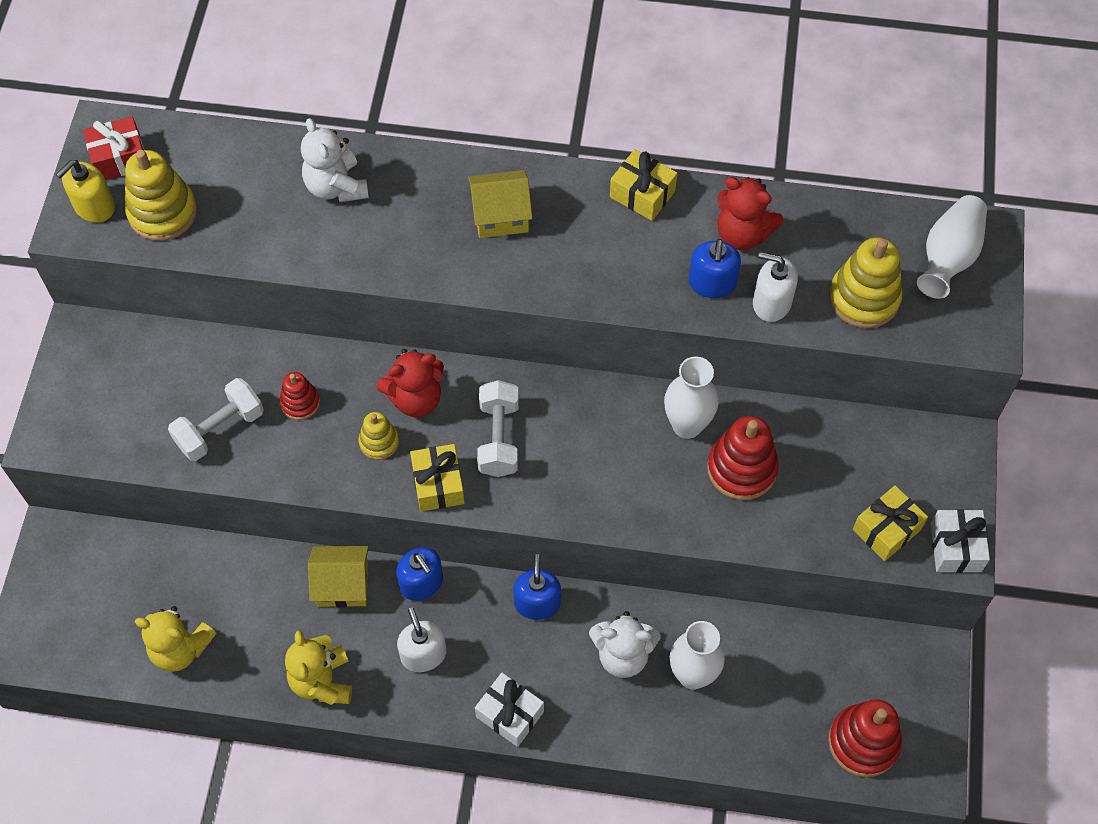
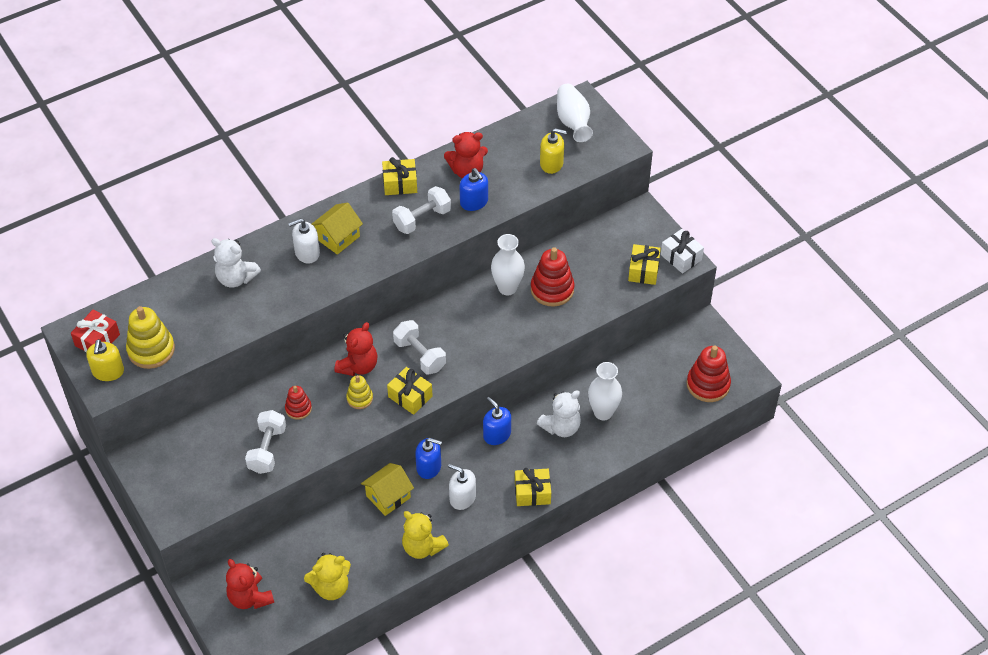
camera: 40 degrees left, 10 degrees down
(88, 590) = (250, 597): none -> red teddy bear
(510, 714) = (532, 493): white gift -> yellow gift
(625, 262) = (422, 219): none -> white dumbbell
(771, 303) = (510, 193): white soap dispenser -> white soap dispenser (307, 253)
(864, 298) = (551, 163): yellow stacking toy -> yellow soap dispenser

